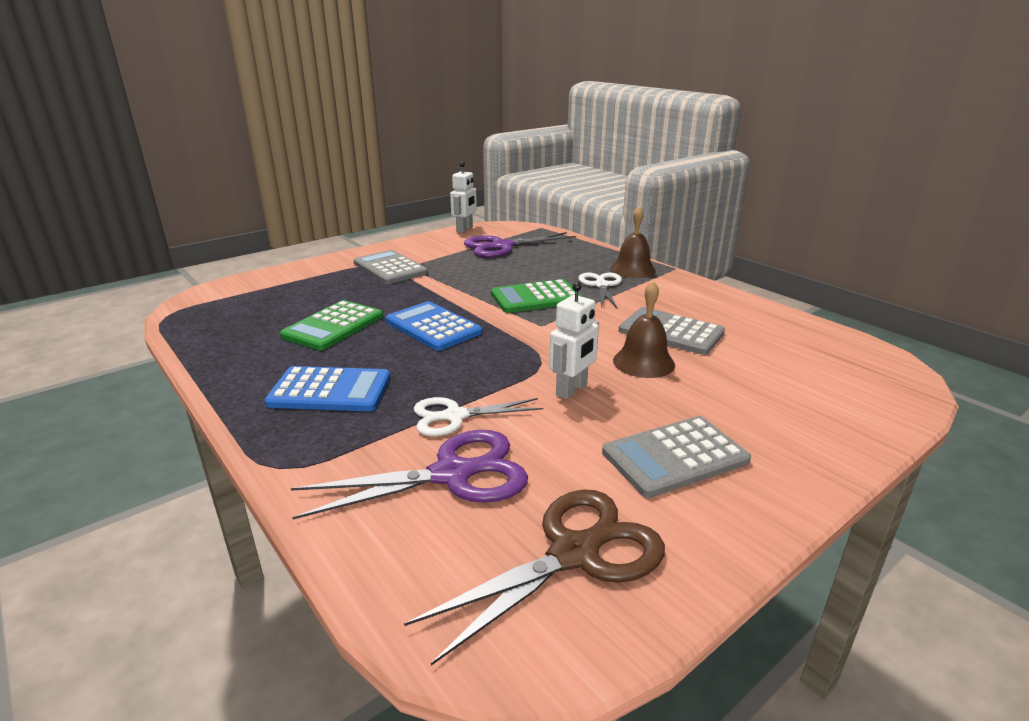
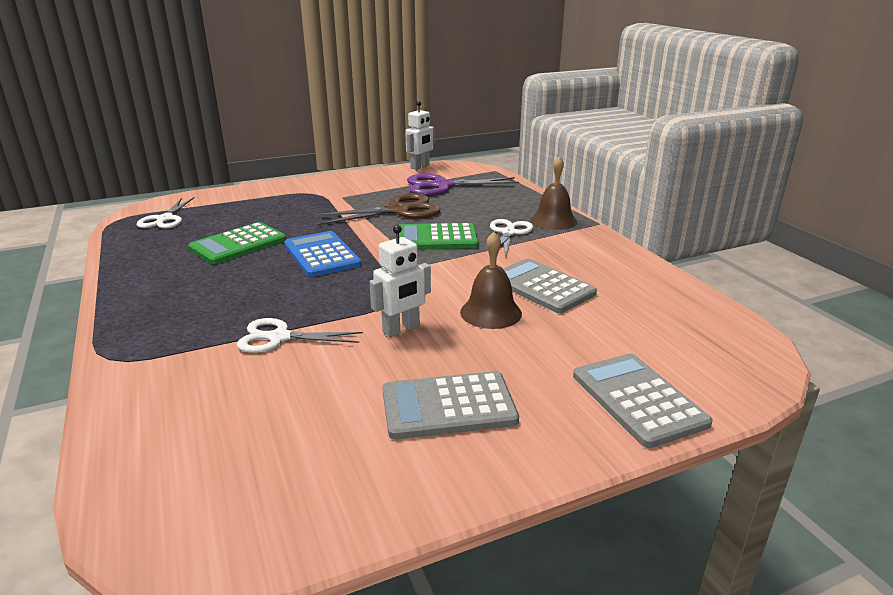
camera: 15 degrees right, 0 degrees up
(226, 308) = (165, 219): none -> white scissors
(330, 390) = (194, 300): blue calculator -> none
(390, 268) = (325, 197): grey calculator -> grey calculator (638, 399)
(452, 474) = (238, 388): purple scissors -> none
(574, 554) = (287, 475): brown scissors -> brown scissors (398, 210)

